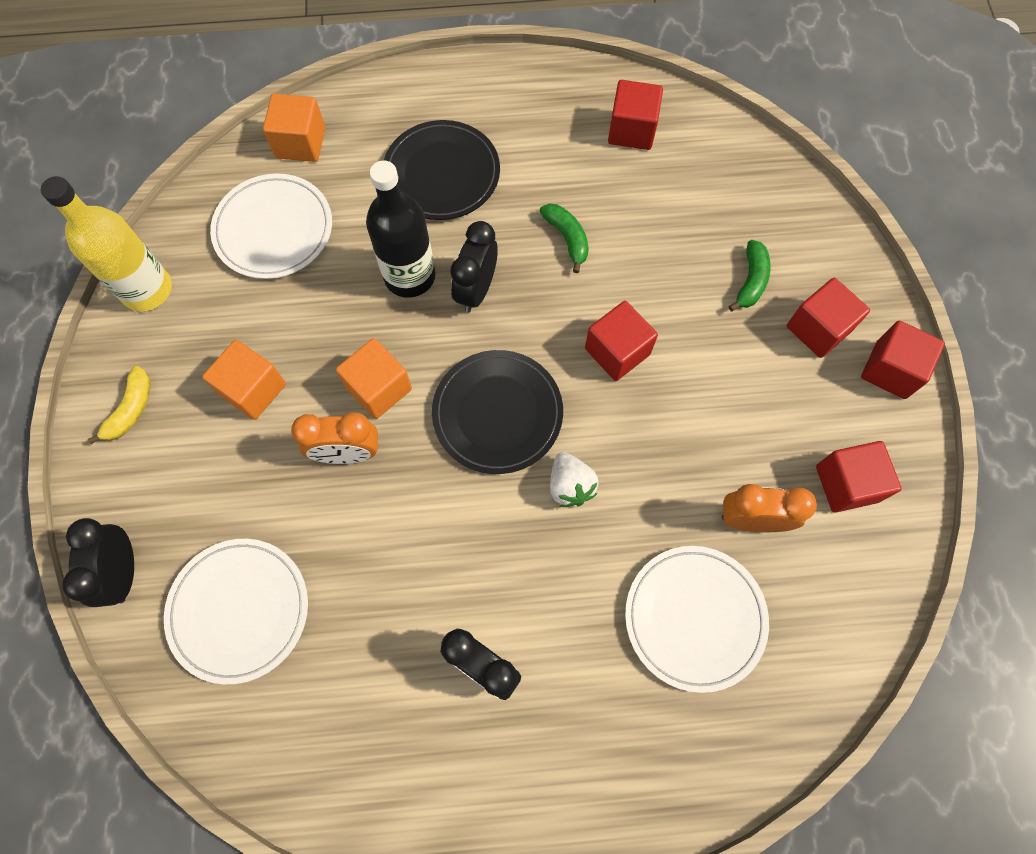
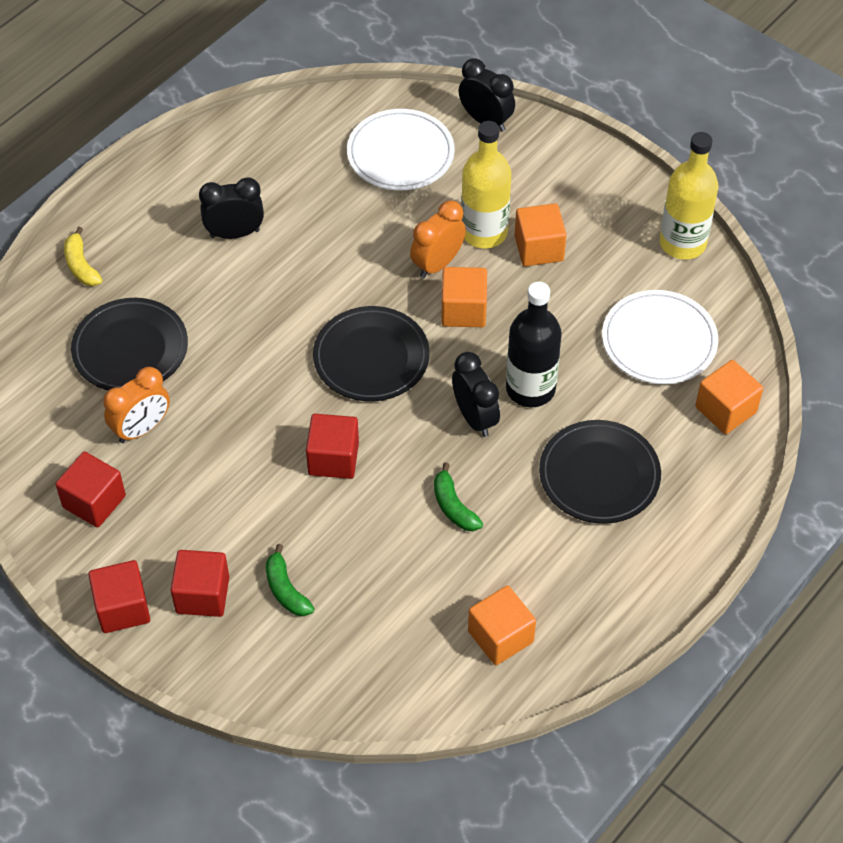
camera: 135 degrees right, 15 degrees down
(131, 410) = (593, 183): yellow banana -> yellow banana (81, 265)
(274, 448) = (484, 232): none -> yellow bottle
(567, 238) = (453, 506): green banana -> green banana turned 45 degrees clockwise
(570, 486) = (279, 355): white strawberry -> none
(632, 130) = (500, 636): red cube -> orange cube
(694, 618) = (130, 349): white plate -> black plate

